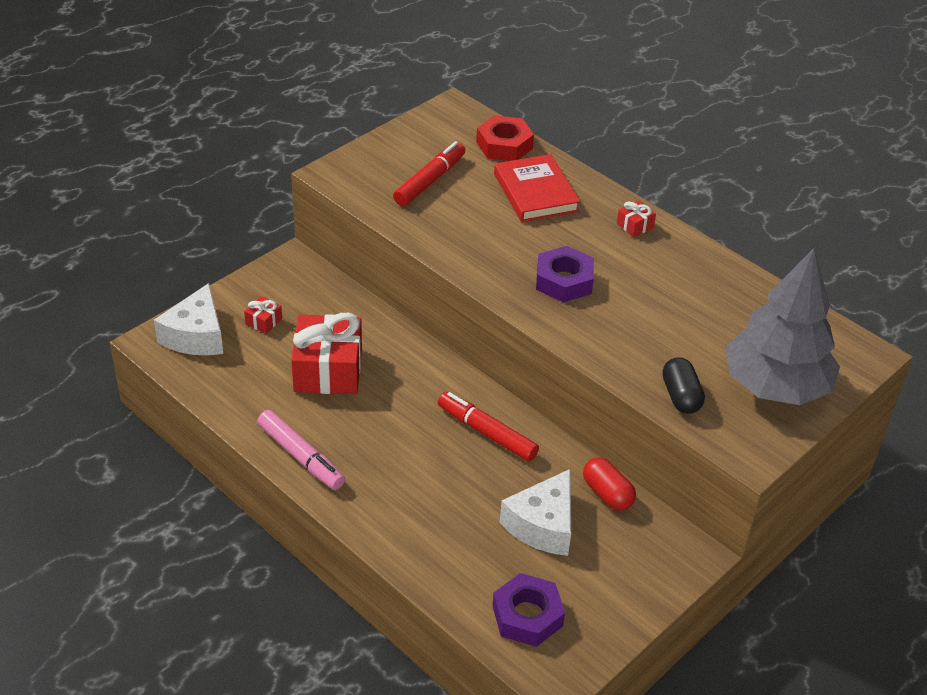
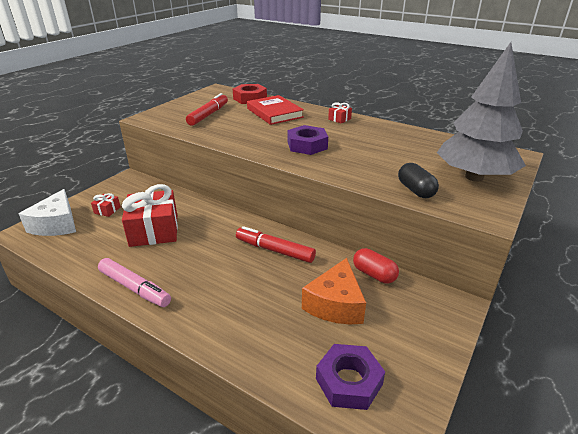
camera: 10 degrees left, 10 degrees down
(543, 525) = (335, 304): white cheese -> orange cheese

